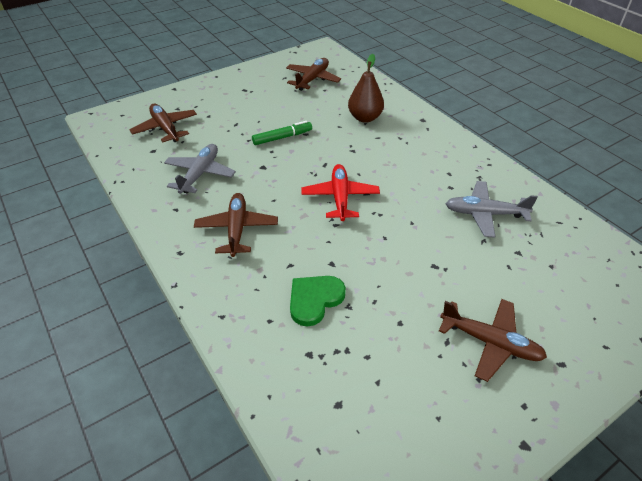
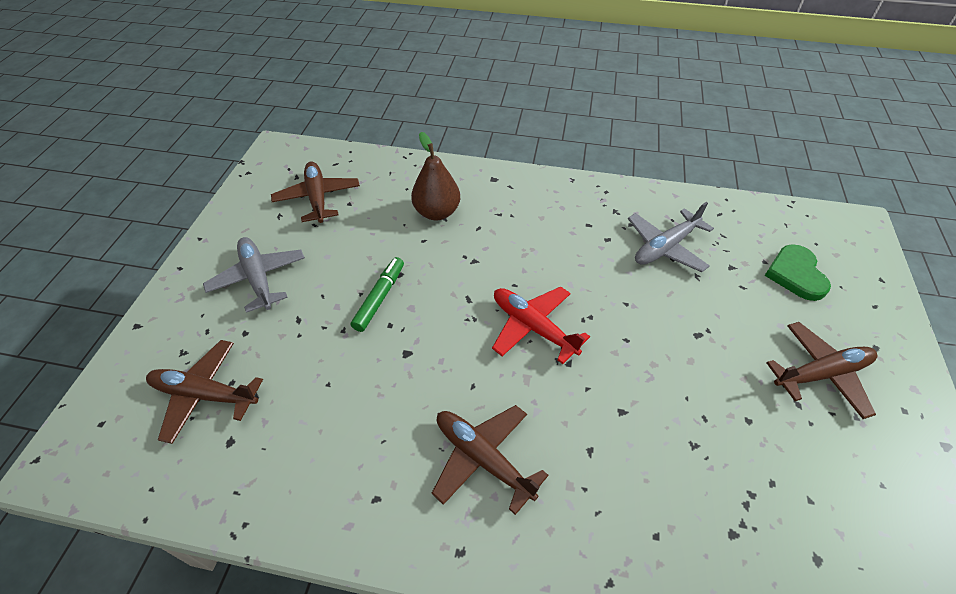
camera: 45 degrees left, 5 degrees up
(200, 174) = (343, 423): grey plane -> grey plane (258, 278)
(314, 300) = (661, 468): green heart -> green heart (796, 274)

